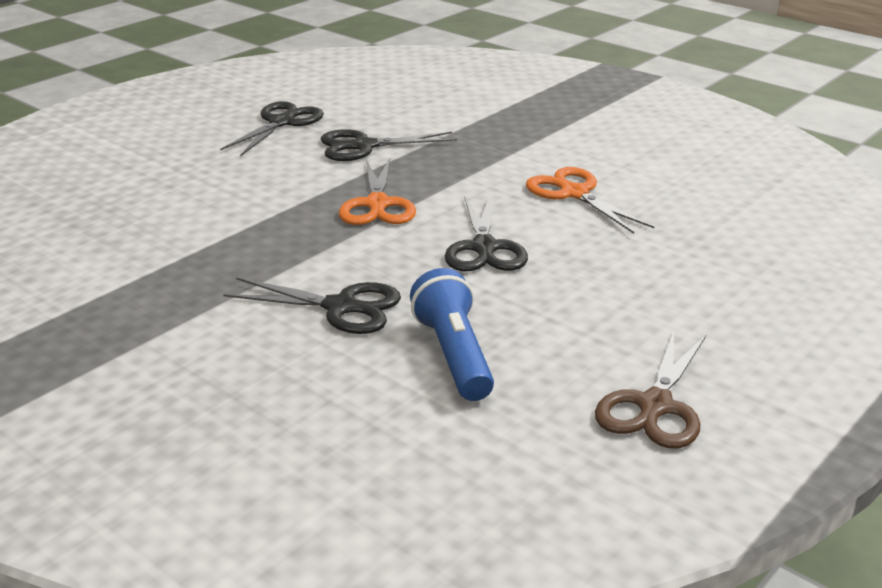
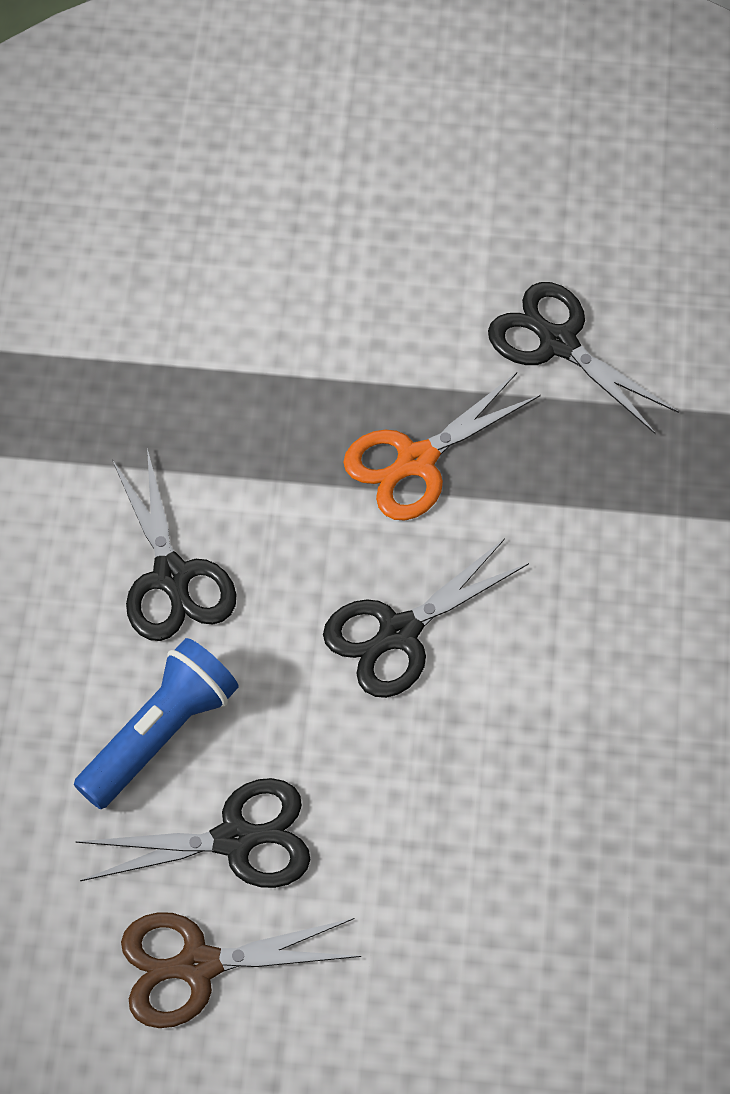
camera: 55 degrees right, 30 degrees up
(282, 122) = (549, 209): black scissors -> black scissors (235, 839)
(574, 193) = (617, 651): orange scissors -> none

